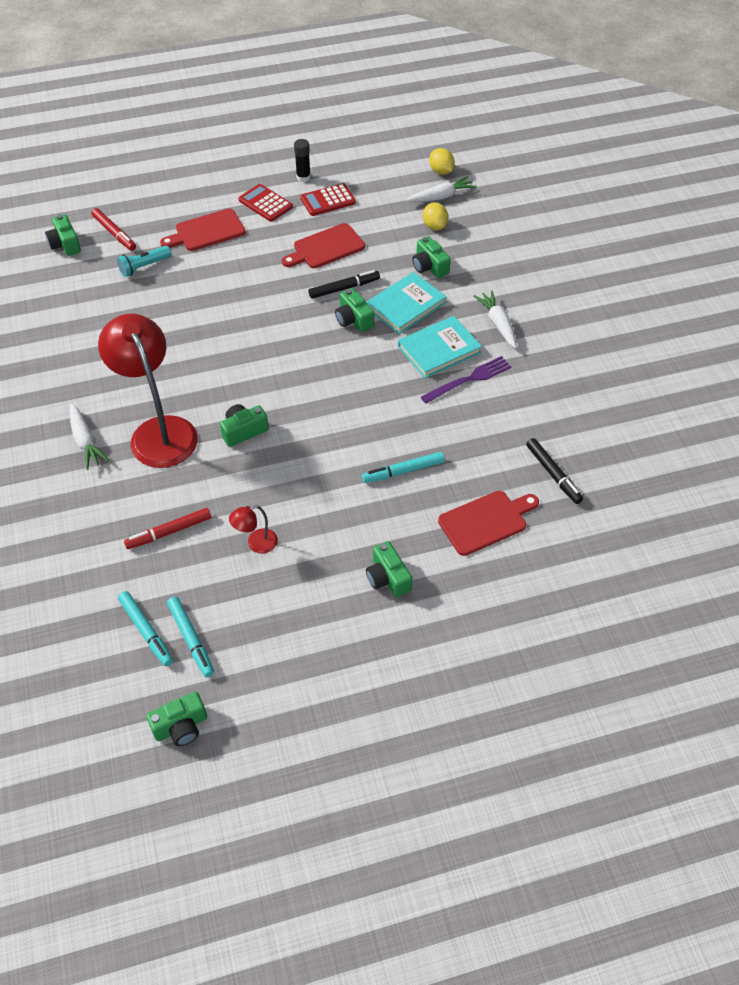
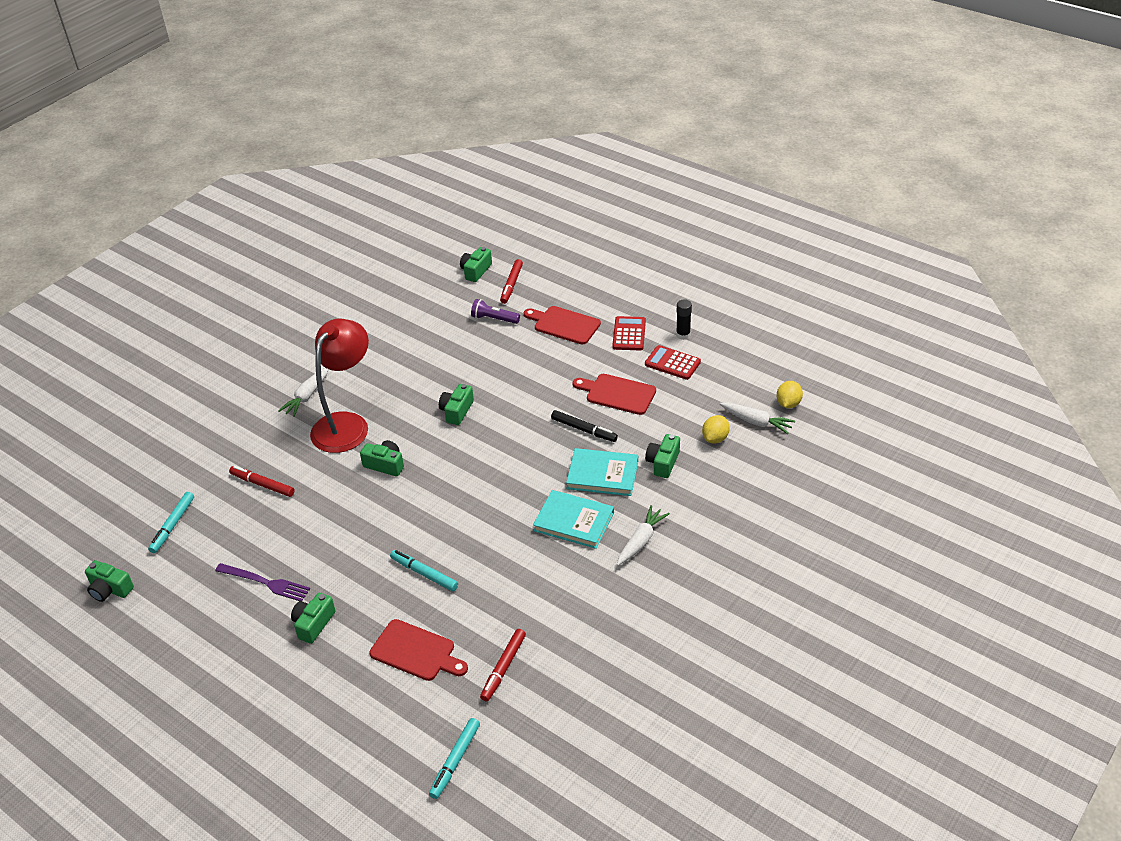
camera: 55 degrees right, 10 degrees down
(144, 267) = (494, 319): turquoise flashlight -> purple flashlight
(191, 639) = (182, 551): turquoise marker -> turquoise marker (455, 761)
(256, 544) = (288, 534): red lamp -> none
(353, 319) = (555, 455): green camera -> green camera (457, 411)
(469, 379) = (558, 558): purple fork -> purple fork (265, 583)
(553, 474) = (503, 668): black marker -> red marker

